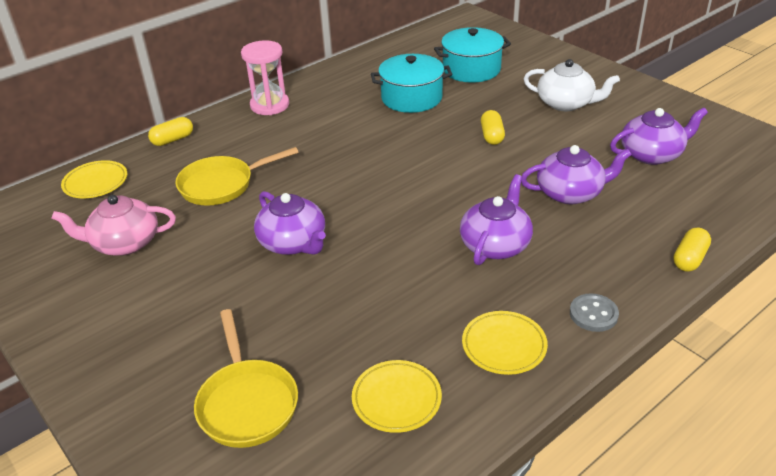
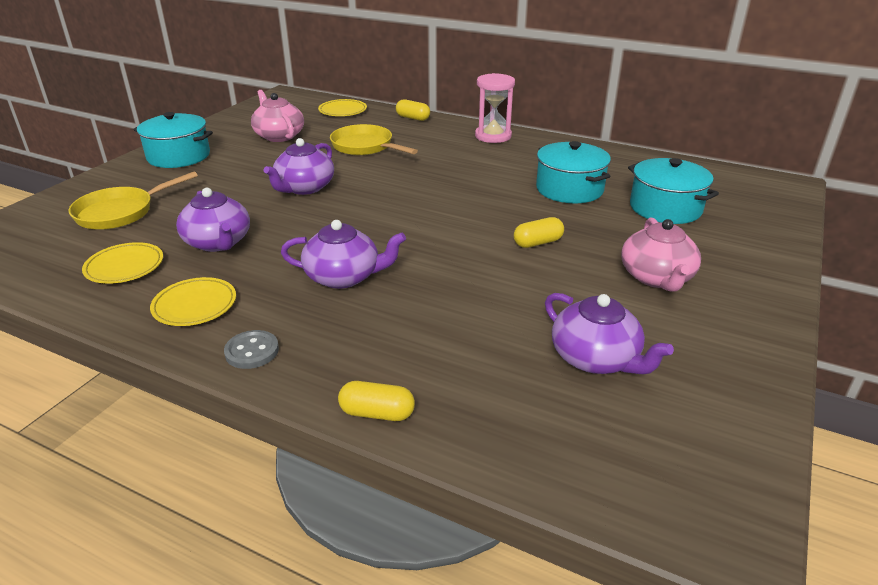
camera: 65 degrees right, 5 degrees down
(106, 339) = (179, 156): none -> turquoise pot
(566, 103) = (656, 277): white teapot -> pink teapot
(570, 193) = (462, 307): purple teapot -> purple teapot (218, 242)

